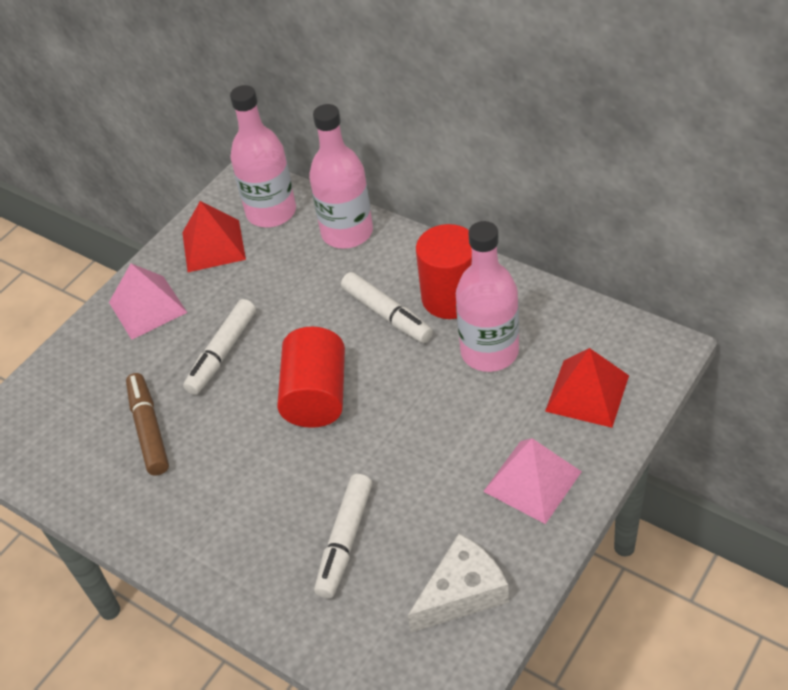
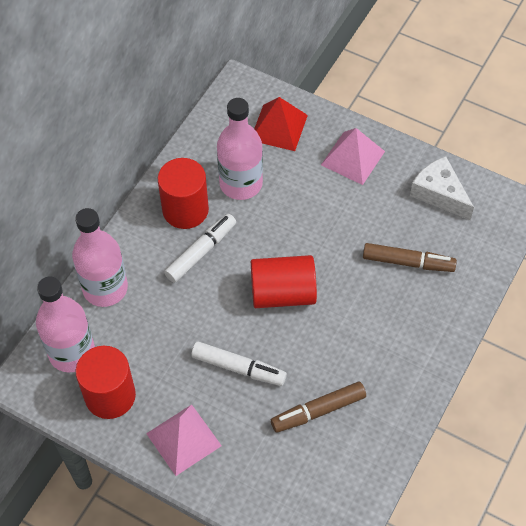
camera: 100 degrees left, 10 degrees up
(213, 245) = (110, 396): red pyramid -> red cylinder
(345, 541) = (408, 262): white marker -> brown marker

